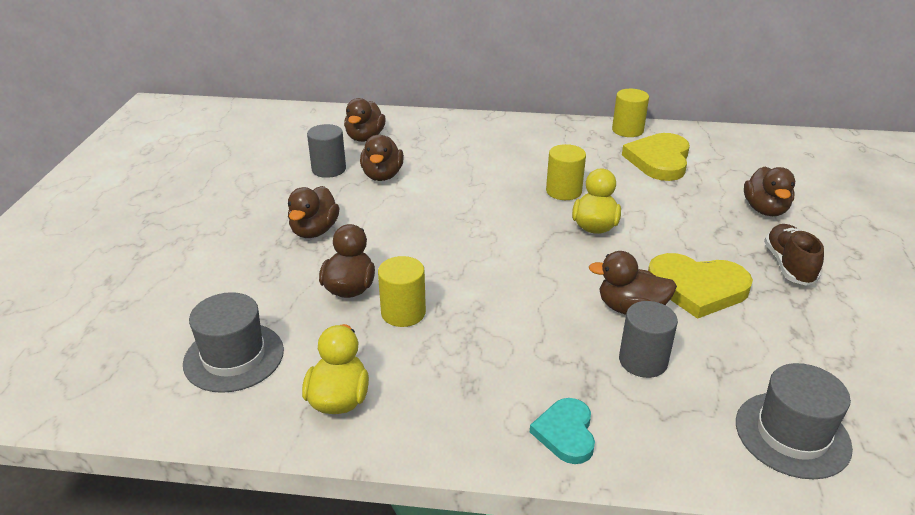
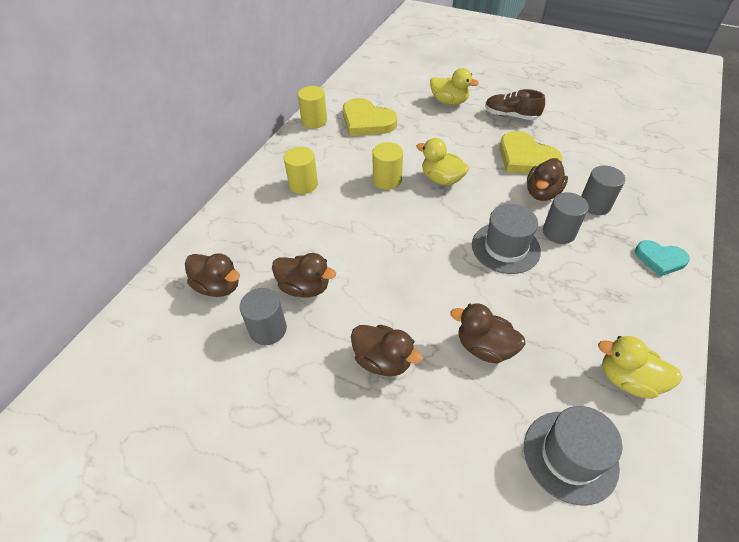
camera: 70 degrees left, 15 degrees up
(403, 312) = (525, 316): yellow cylinder -> yellow cylinder (303, 184)
(560, 329) = (559, 232): none -> grey cylinder
(697, 288) = (525, 158): yellow heart -> yellow heart turned 105 degrees clockwise
(765, 210) = (449, 102): brown duck -> yellow duck
(792, 434) = (657, 170): grey hat -> grey hat (505, 248)

